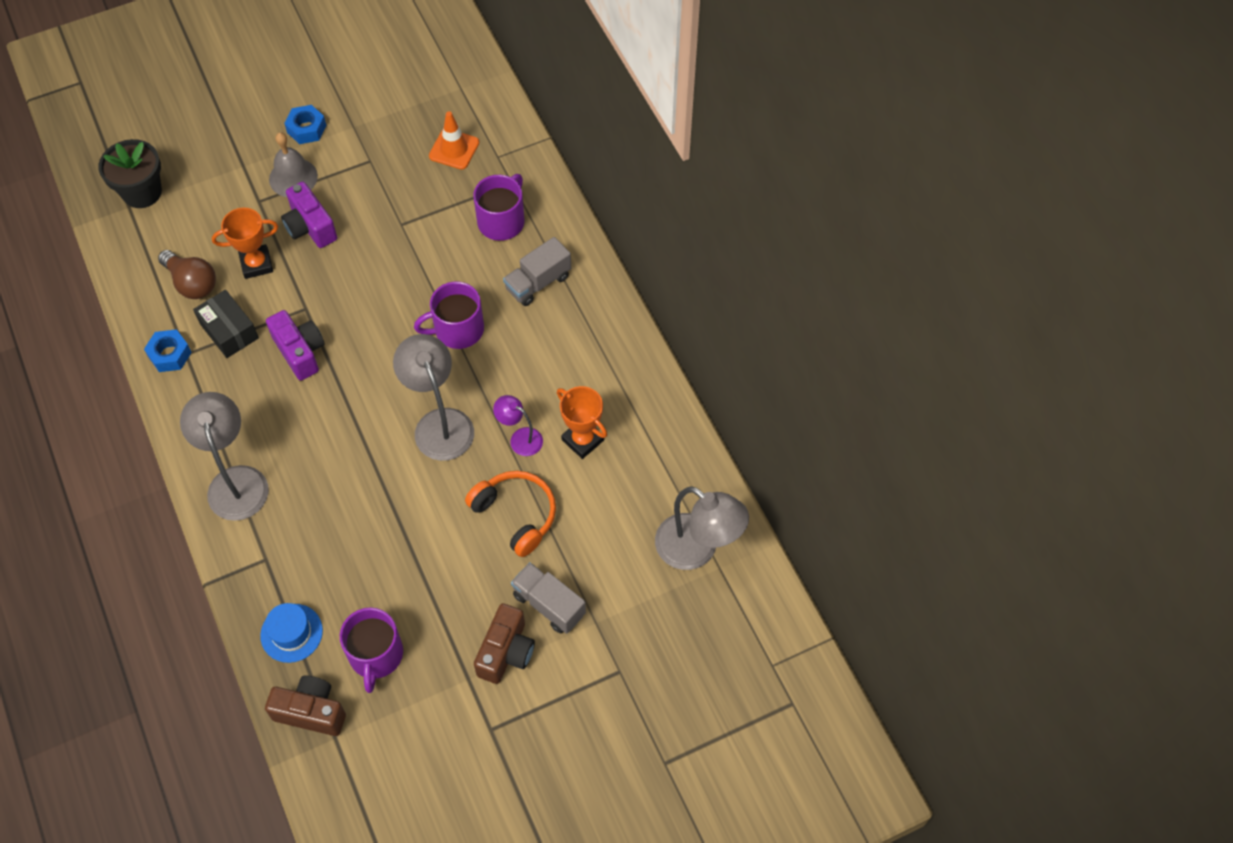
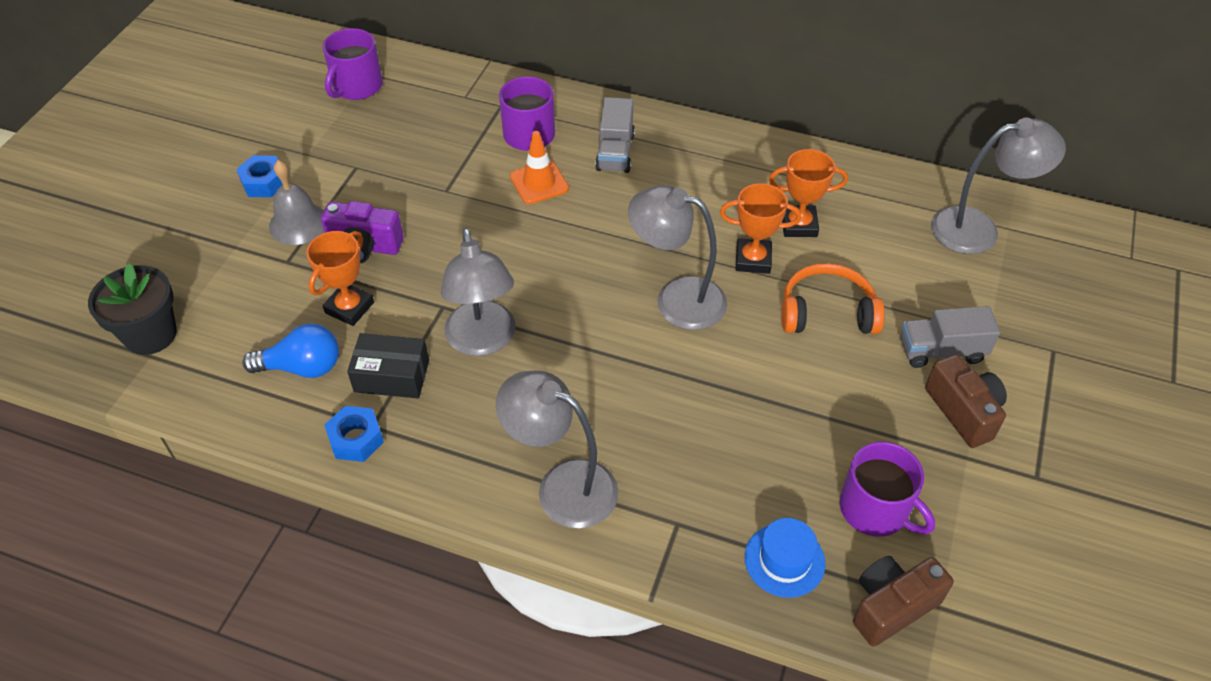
camera: 45 degrees left, 10 degrees down
(192, 283) = (302, 367): brown light bulb -> blue light bulb
(300, 352) = (483, 341): purple camera -> grey lamp
(454, 149) = (421, 114): orange traffic cone -> orange traffic cone (539, 183)
(457, 329) = (597, 226): purple mug -> purple mug (356, 86)
(520, 438) = (753, 260): purple lamp -> orange trophy

